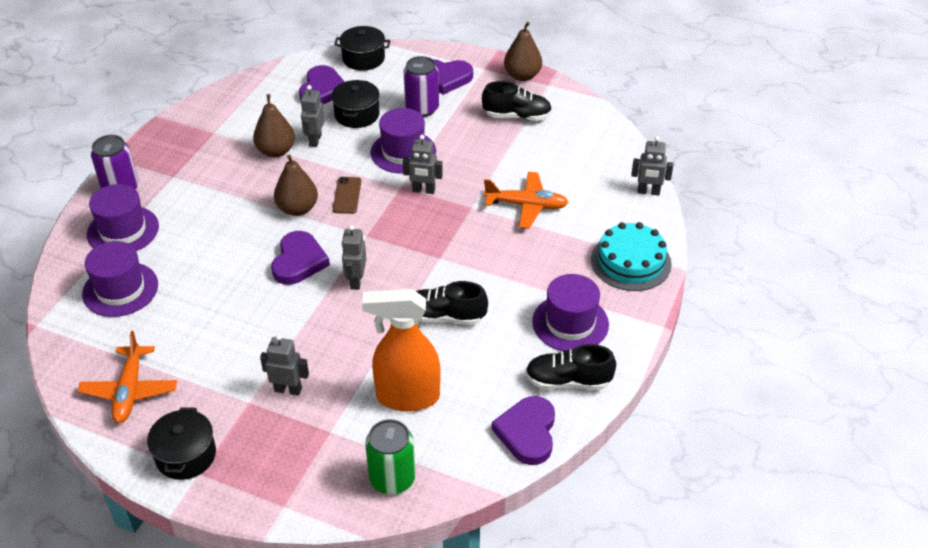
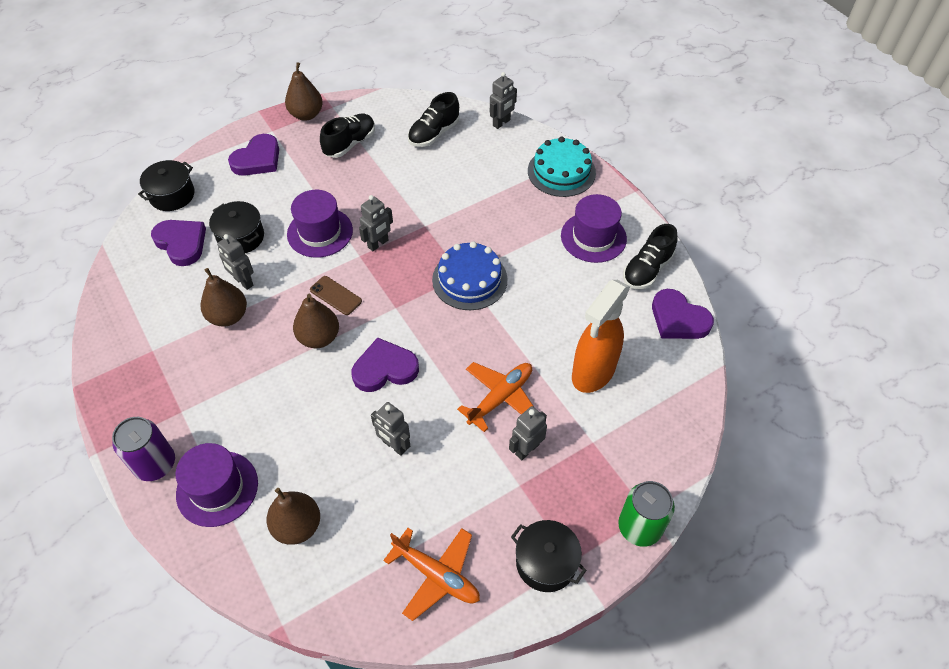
camera: 55 degrees left, 10 degrees up
(120, 289) = (297, 526): purple hat -> brown pear
(299, 261) = (385, 369): purple heart -> purple heart turned 60 degrees counterclockwise
(356, 281) = (442, 341): grey robot -> grey robot (394, 445)
(392, 479) = (667, 424): green can -> green can (639, 527)
(422, 108) = (279, 193): purple can -> none
(438, 264) = (469, 279): none -> blue cake
(445, 316) = (529, 305): black shoe -> black shoe (434, 134)
(527, 205) = (454, 193): orange plane -> orange plane (501, 397)

